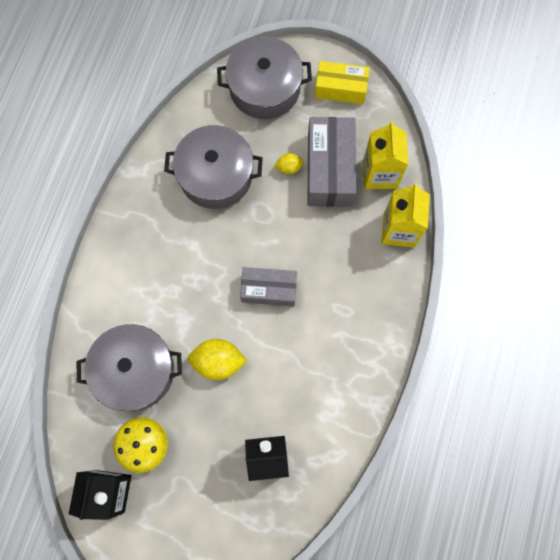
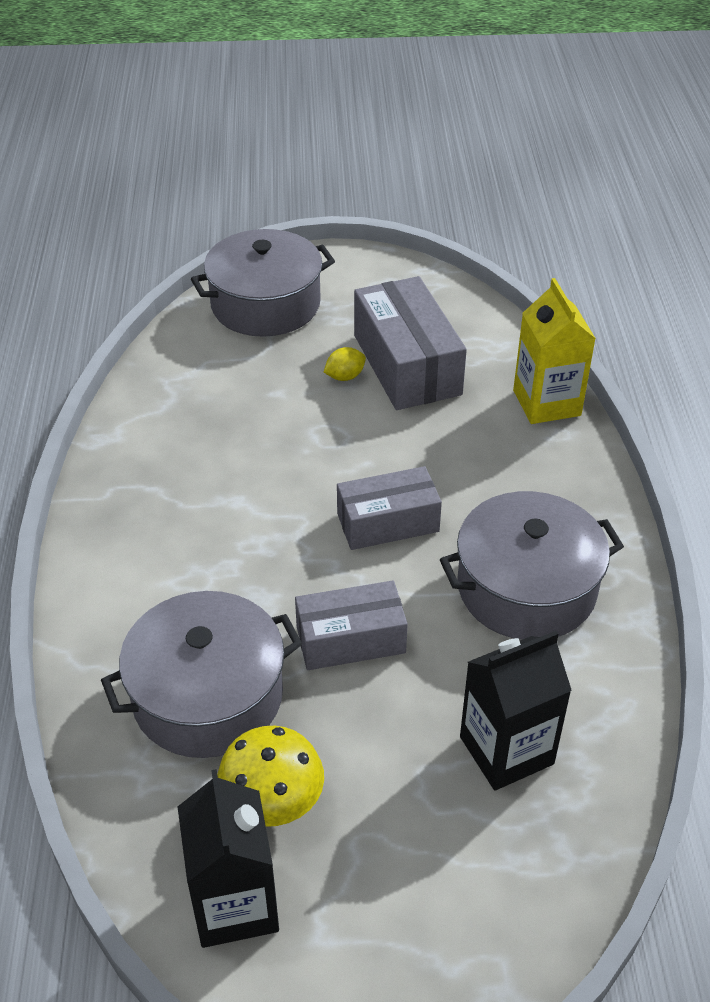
camera: 20 degrees left, 30 degrees down
(216, 175) = (236, 411): grey pot -> grey pot (526, 588)
(218, 362) = (350, 639): yellow lemon -> grey box
(340, 88) = (375, 281): yellow box -> none
(380, 173) = (482, 351): yellow carton -> none

